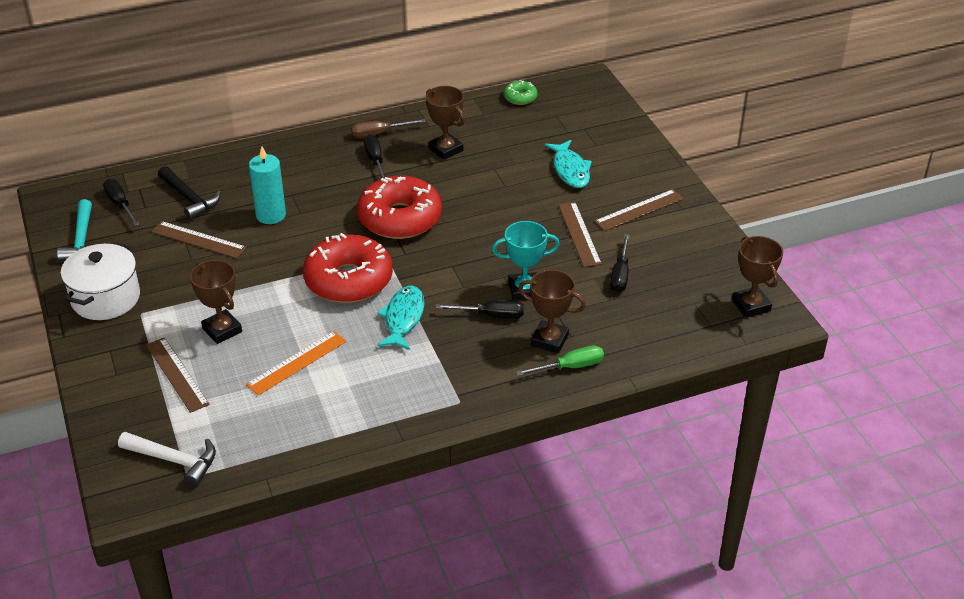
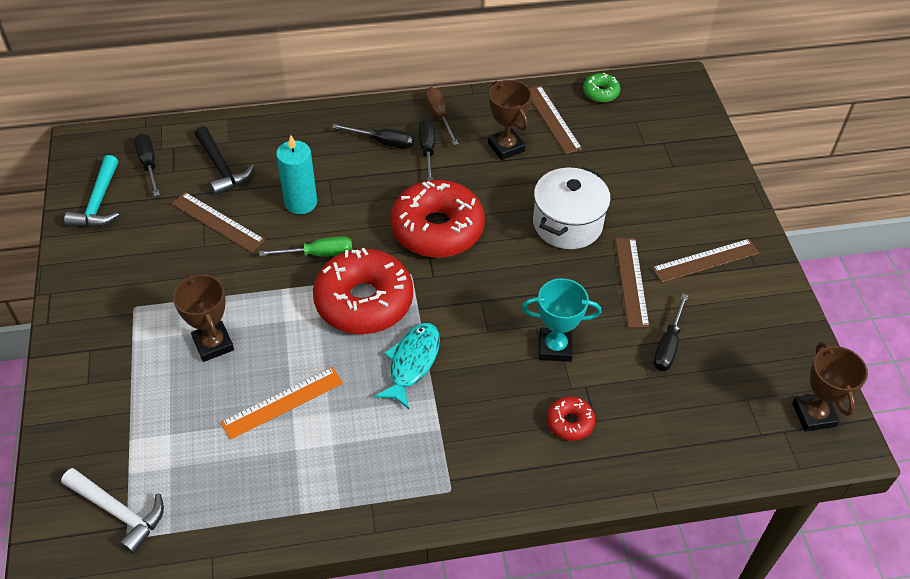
camera: 10 degrees right, 10 degrees up
(106, 298) = (103, 281): white pot -> white pot (567, 224)
(177, 374) = (151, 395): brown ruler -> brown ruler (552, 119)
(379, 133) = (439, 116): brown screwdriver -> brown screwdriver turned 75 degrees clockwise
(491, 315) = (510, 376): black screwdriver -> black screwdriver (383, 142)
(549, 340) = (570, 422): brown trophy -> red donut
(570, 170) = (638, 195): turquoise fish -> none
(570, 367) = (586, 464): green screwdriver -> green screwdriver (318, 254)

